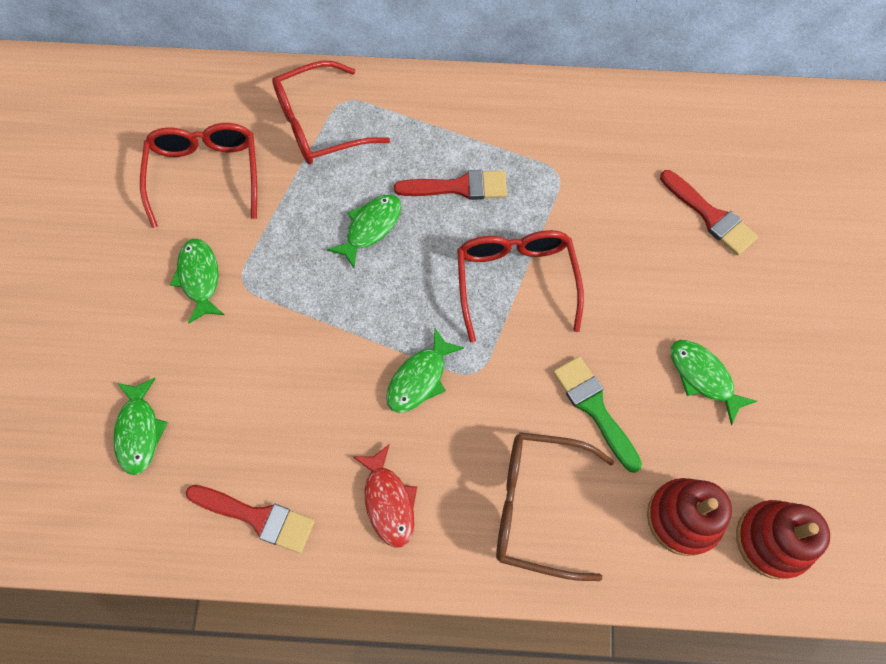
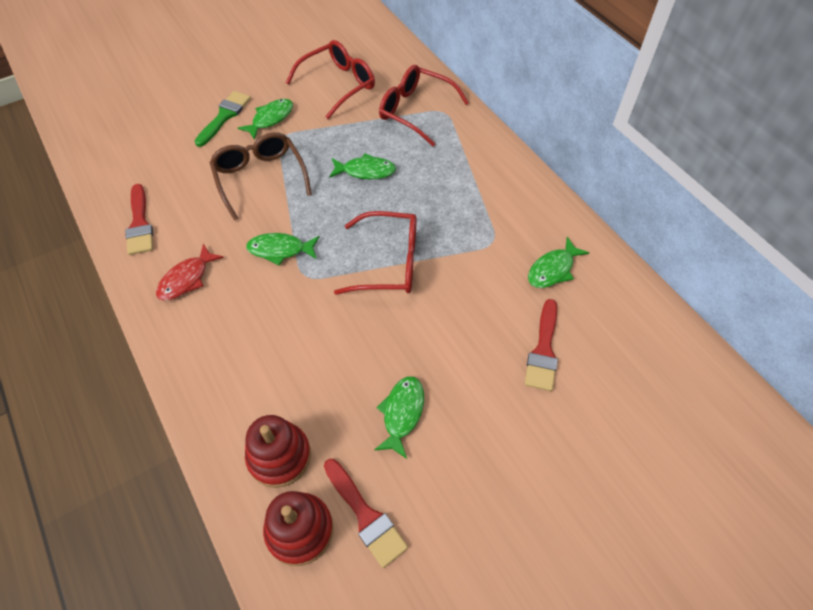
camera: 55 degrees right, 10 degrees down
(139, 431) = (160, 147): green fish -> green fish (553, 269)
(459, 187) = (433, 196): red brush -> red brush (365, 516)
(516, 282) = (388, 262): red glasses -> red glasses turned 45 degrees clockwise
(538, 506) = (232, 360): brown glasses -> brown glasses (260, 178)
(594, 408) = (327, 356): green brush -> green brush (224, 116)

